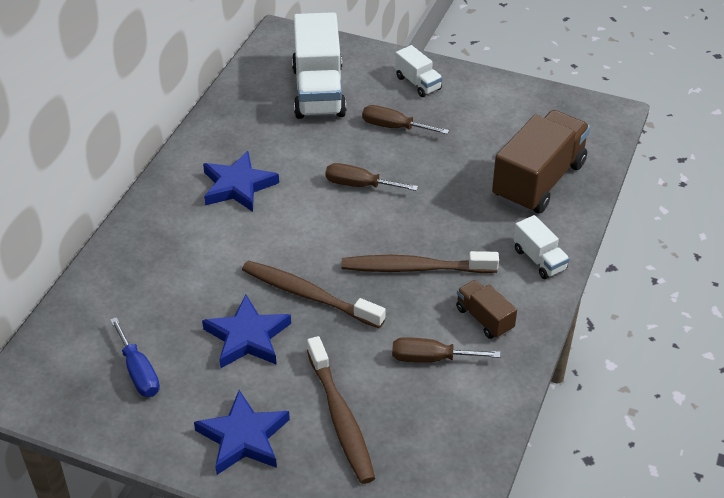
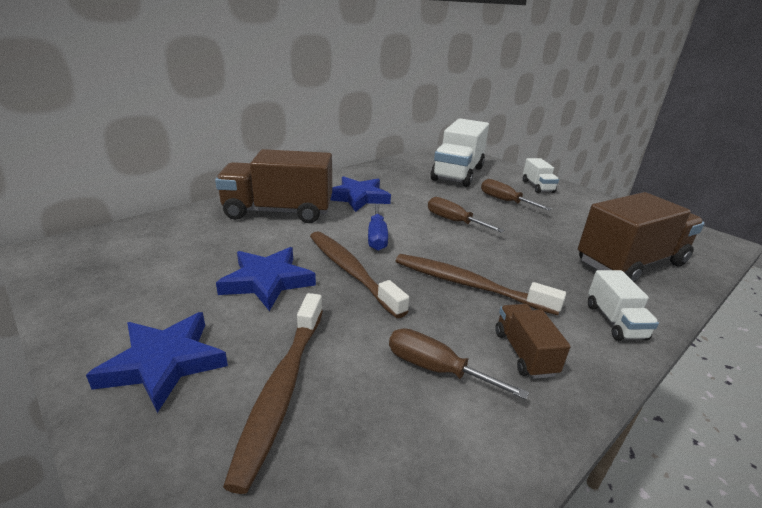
camera: 25 degrees right, 15 degrees down
(138, 372) = (152, 272): blue screwdriver -> blue screwdriver (377, 237)
(174, 245) = (278, 212): none -> brown truck

